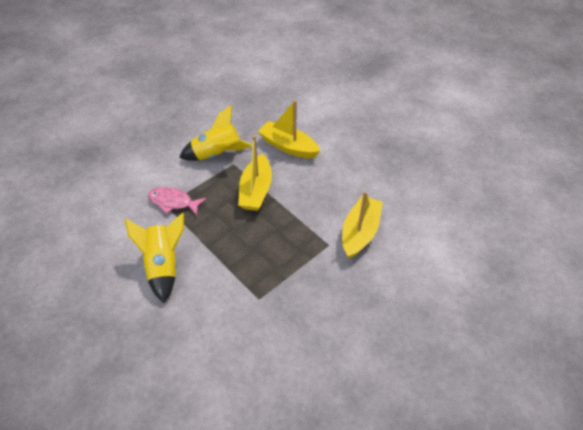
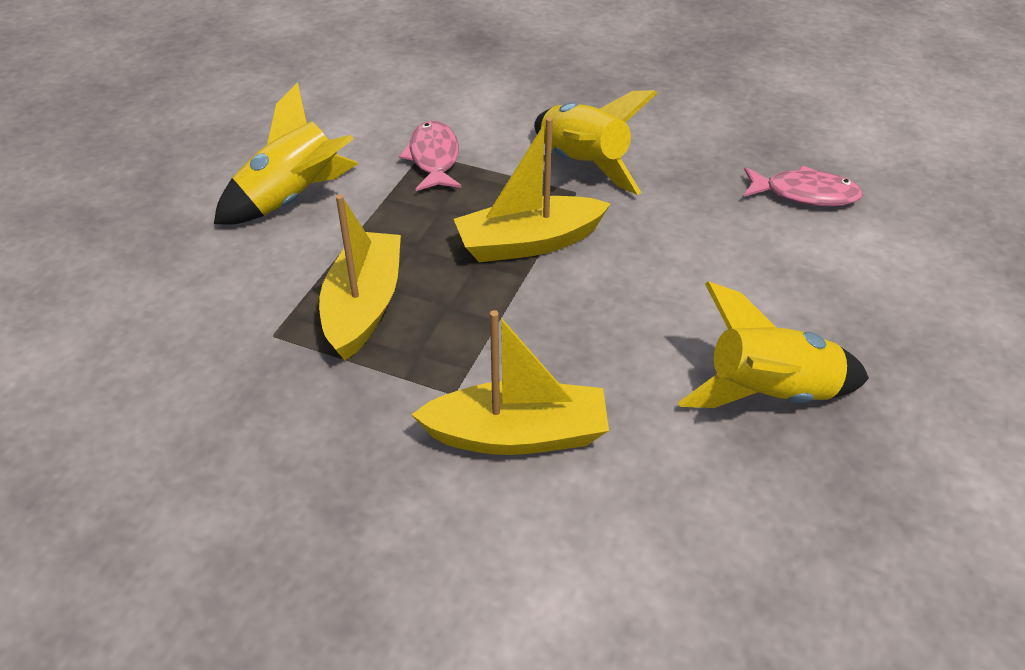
camera: 65 degrees right, 5 degrees down
(281, 103) = (805, 194): none -> pink fish
(288, 146) = (683, 246): yellow boat -> yellow boat (363, 306)
(373, 158) = (769, 393): none -> yellow rocket

